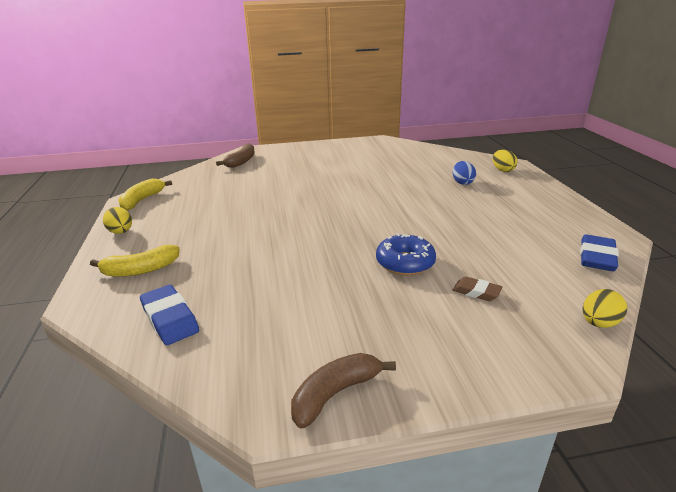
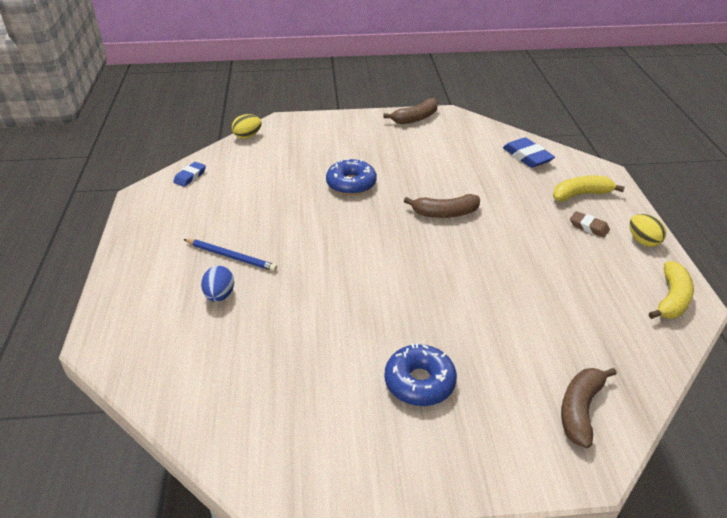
camera: 175 degrees left, 10 degrees up
(299, 241) = (445, 213): none -> brown banana
(323, 163) = (419, 382): none -> blue donut
(475, 200) = (231, 256): none -> blue pencil
(476, 292) = (309, 158): brown eraser -> brown eraser (589, 227)
(502, 170) = (134, 323): yellow egg -> none
(596, 257) = (190, 176): blue eraser -> blue eraser, size x0.62

